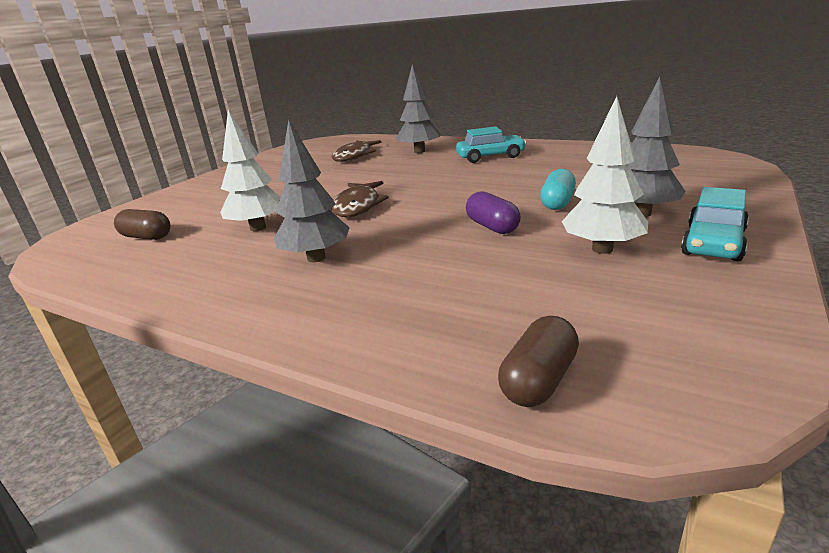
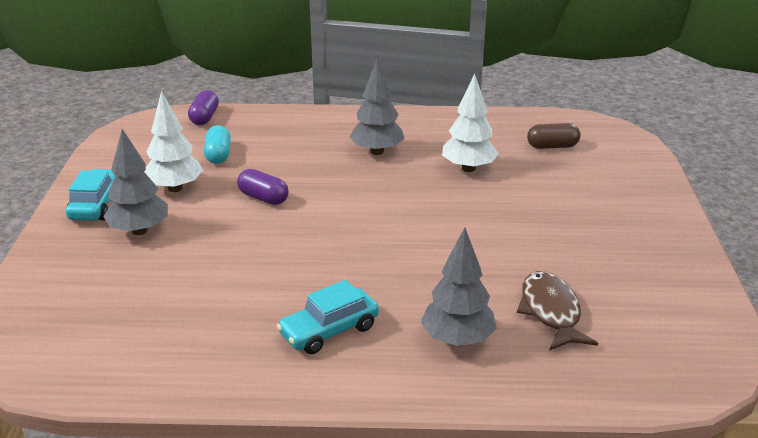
camera: 150 degrees right, 5 degrees up
(358, 206) = (409, 206): brown fish -> none
(539, 380) = (204, 117): brown capsule -> purple capsule
(557, 202) = (214, 236): turquoise capsule -> turquoise capsule (218, 155)

